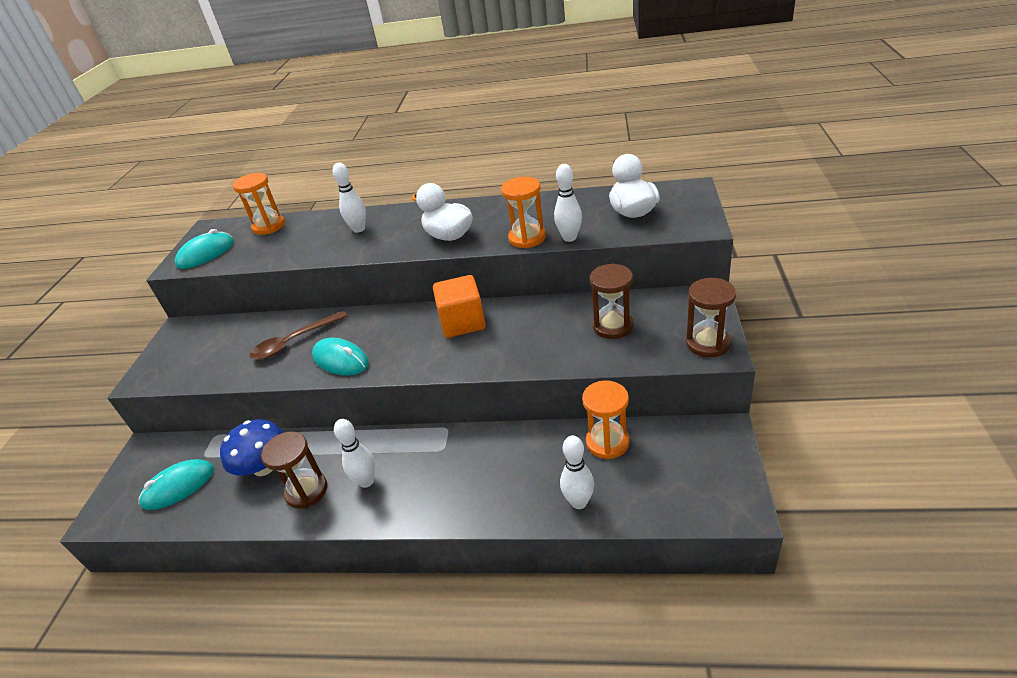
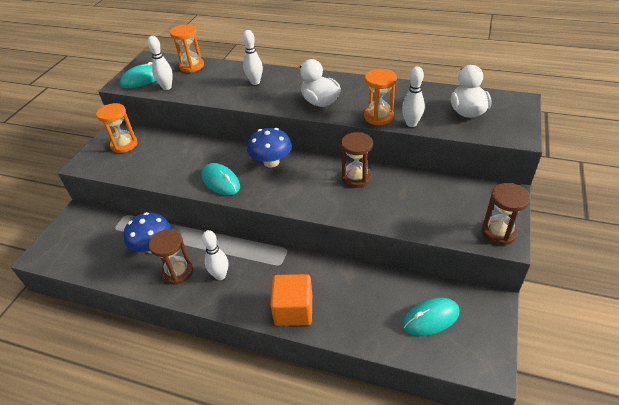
camera: 10 degrees right, 5 degrees up
(178, 486) = (93, 247): turquoise mouse -> turquoise mouse (430, 318)
(294, 342) = (191, 159): brown spoon -> none
(402, 323) = (271, 162): none -> blue mushroom
(462, 322) = (315, 172): orange cube -> orange cube (293, 310)
(579, 502) = (368, 330): white bowling pin -> white bowling pin (167, 87)
(607, 442) = (402, 289): orange hourglass -> orange hourglass (124, 144)
(613, 326) = (428, 201): brown hourglass -> brown hourglass (356, 178)

